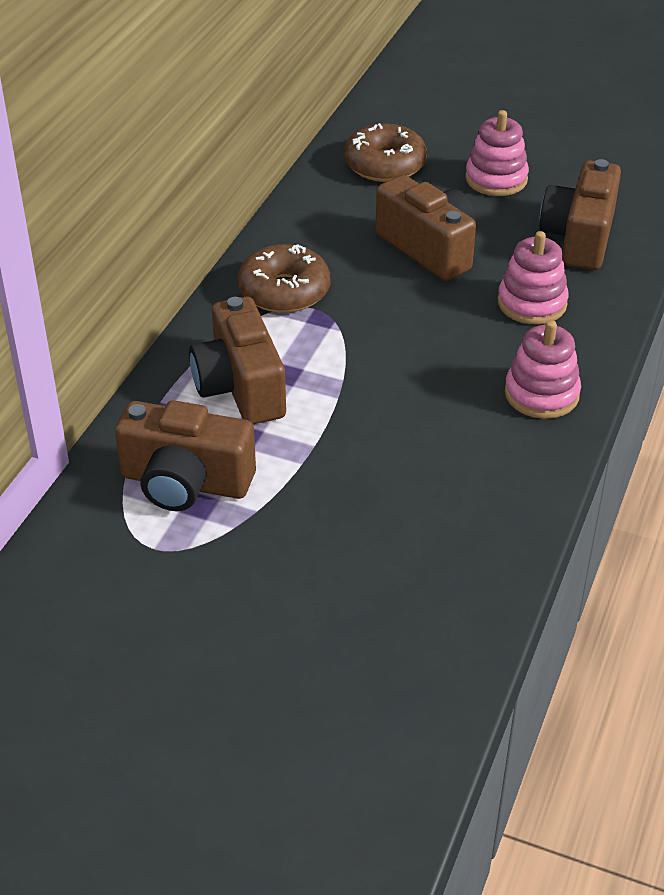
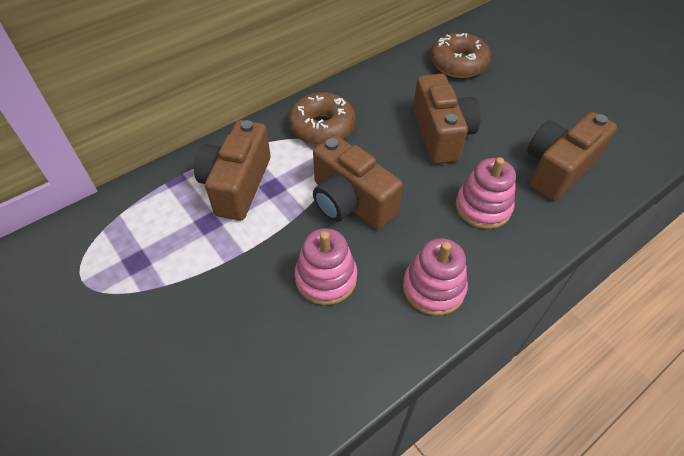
camera: 30 degrees right, 10 degrees up
(185, 482) = (143, 240): brown camera -> brown camera (350, 202)
(496, 179) = (528, 101): pink stacking toy -> pink stacking toy (326, 278)

